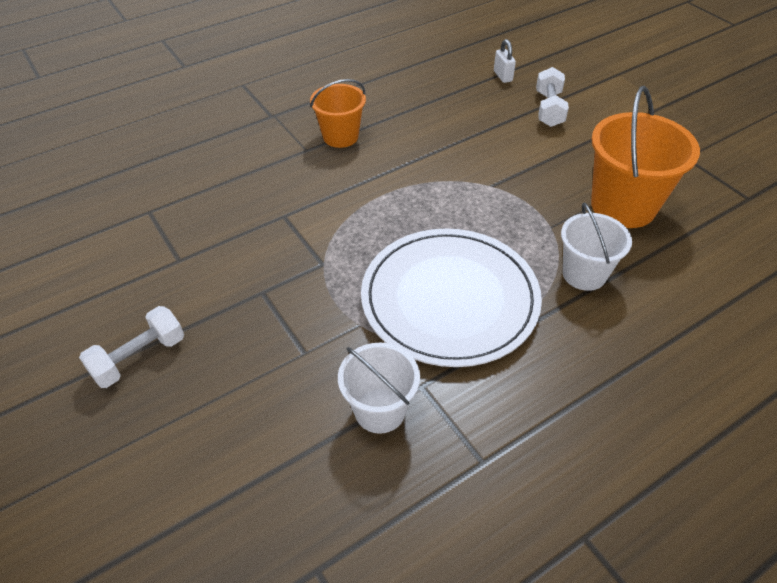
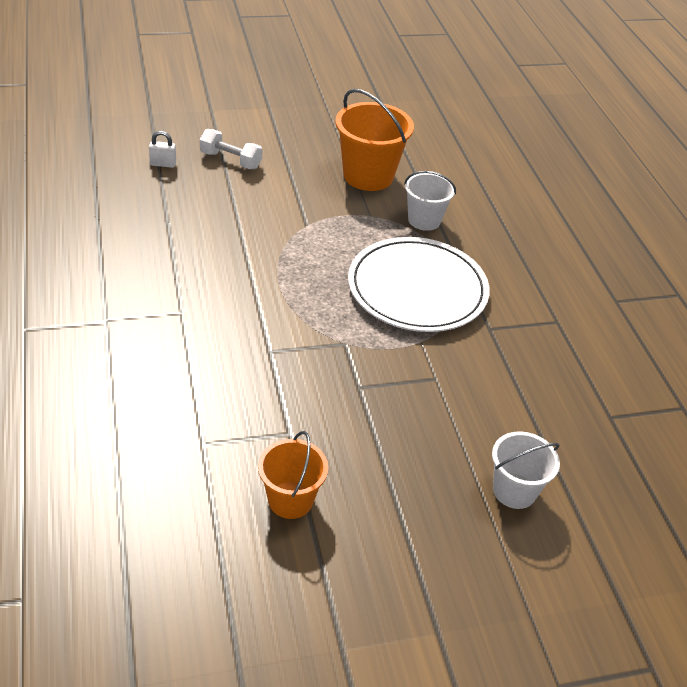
camera: 75 degrees left, 5 degrees down
(139, 358) = (398, 479): white dumbbell -> none
(340, 136) = (178, 285): orange bucket -> orange bucket (290, 500)
(380, 410) = (502, 354): white bucket -> white bucket (514, 491)

